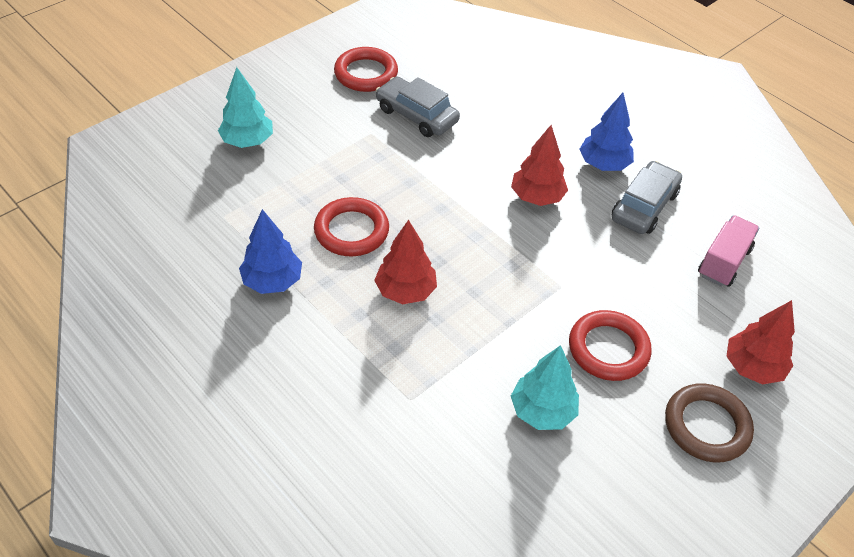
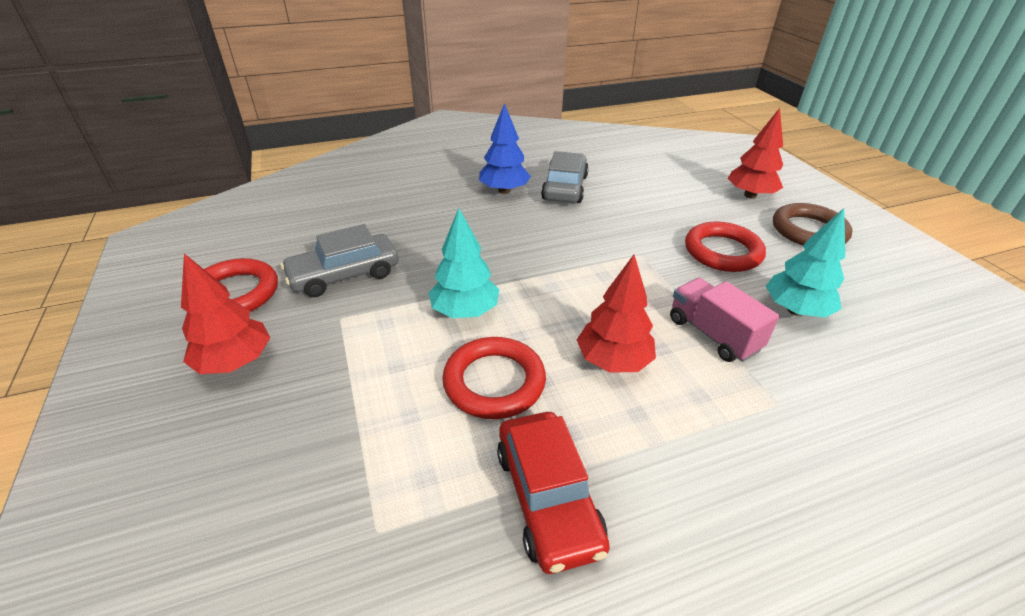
camera: 65 degrees left, 10 degrees down
(247, 141) = (239, 452): turquoise tree -> turquoise tree (465, 311)
(272, 281) = (548, 497): blue tree -> red car
(536, 197) = (522, 235): red tree -> red tree (235, 362)
(644, 206) = (565, 188): grey car -> grey car turned 45 degrees clockwise
(724, 262) = (641, 174): pink truck -> pink truck (713, 334)

